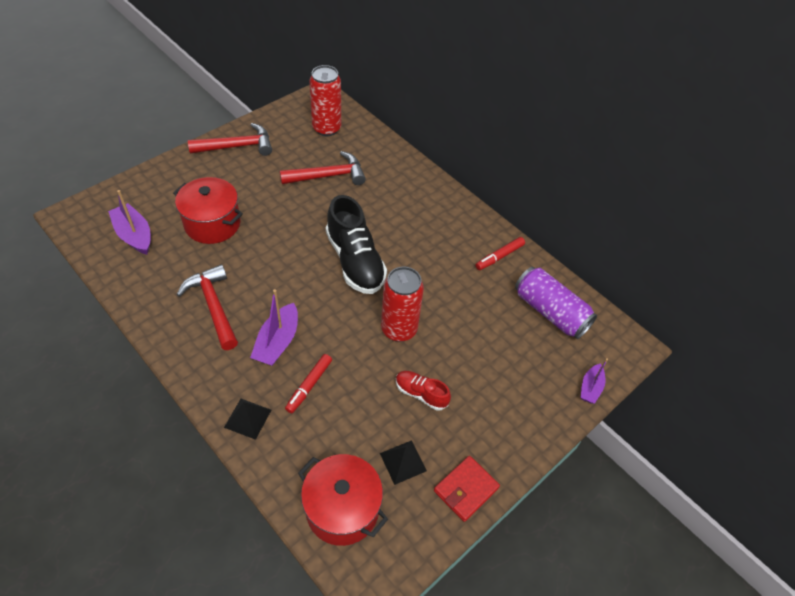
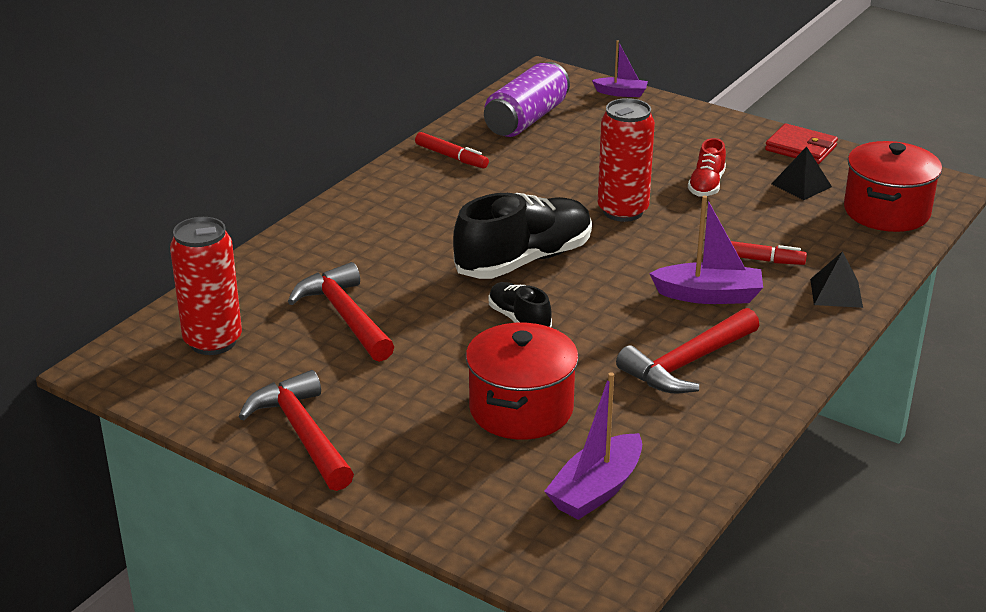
camera: 100 degrees left, 20 degrees down
(293, 243) = (519, 319): none -> black shoe

